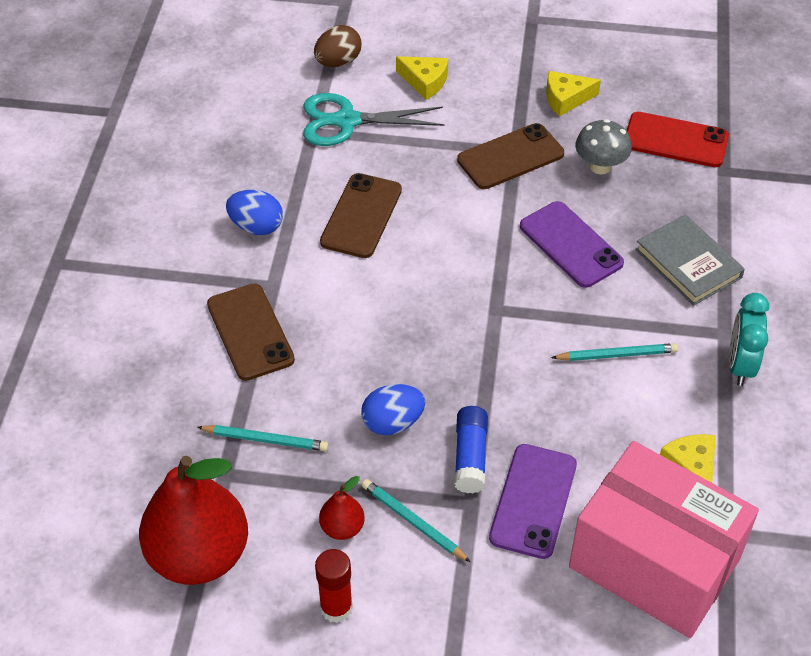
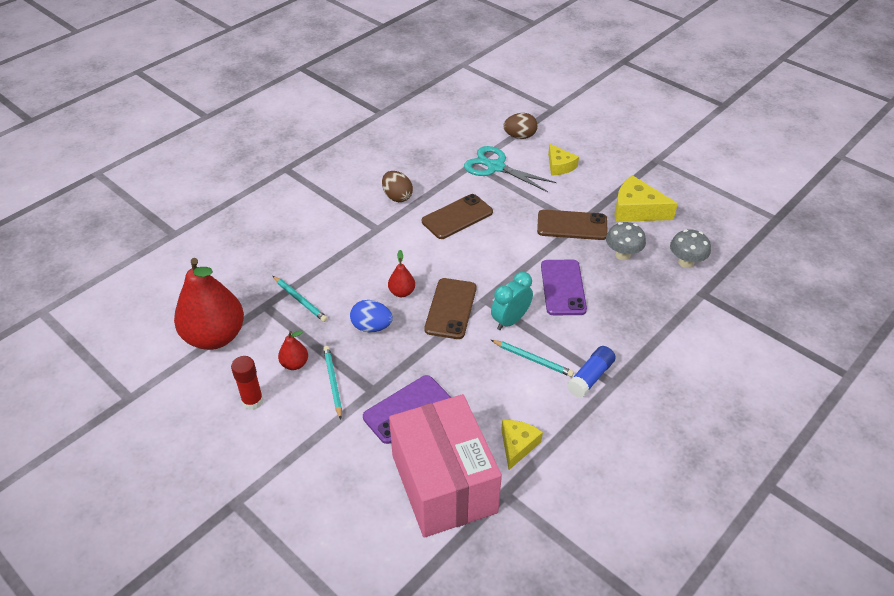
camera: 35 degrees right, 5 degrees down
(250, 332) = (344, 245): brown phone -> brown phone (451, 308)
(256, 226) = (397, 197): blue egg -> brown egg
(387, 356) = (402, 292): none -> red pear
(470, 456) = (396, 367): blue glue stick -> blue glue stick (590, 377)
(566, 98) = (636, 210): yellow cheese -> yellow cheese, size x1.57
(675, 140) = (686, 262): red phone -> grey mushroom
(688, 263) = (627, 333): grey book -> none
(740, 365) = (605, 406): turquoise clock -> turquoise clock (510, 320)

